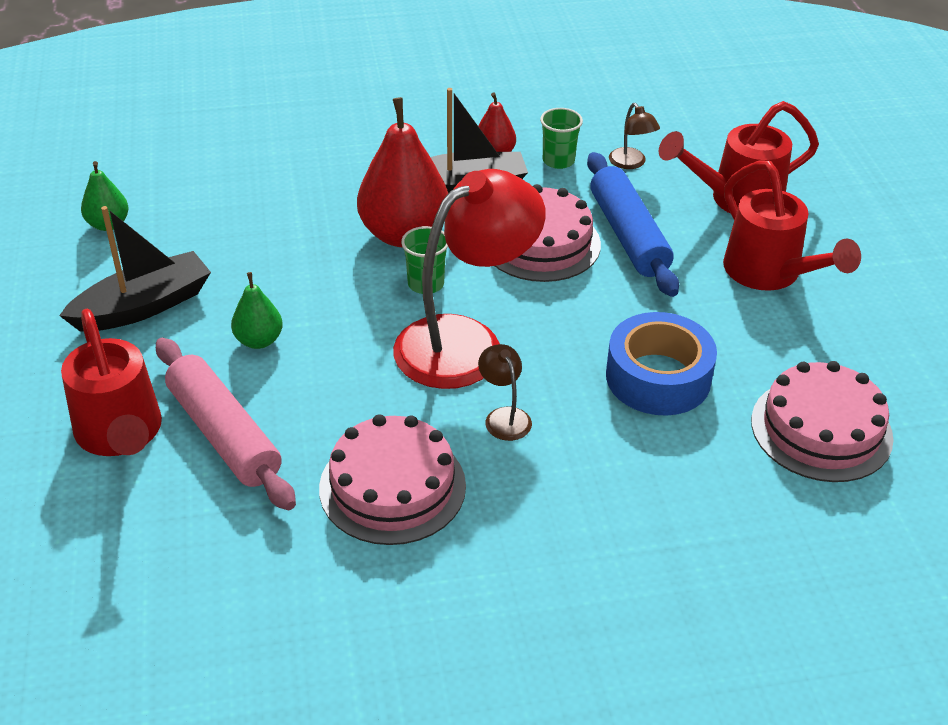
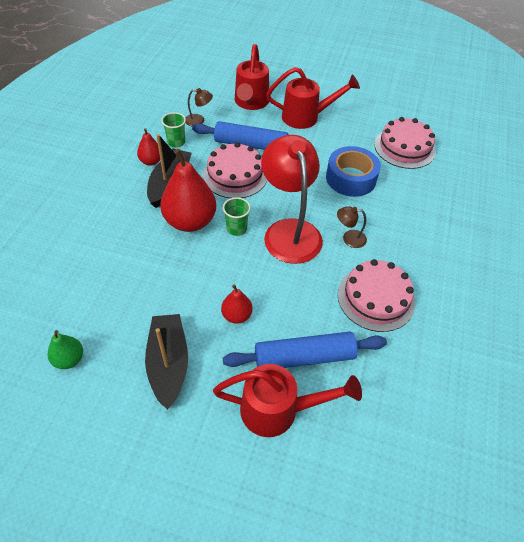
camera: 65 degrees left, 10 degrees up
(224, 434) = (304, 357): pink rolling pin -> blue rolling pin
(259, 340) = (236, 315): green pear -> red pear

